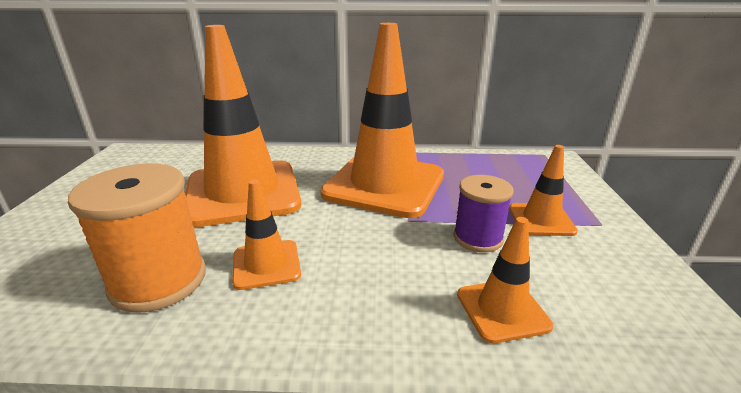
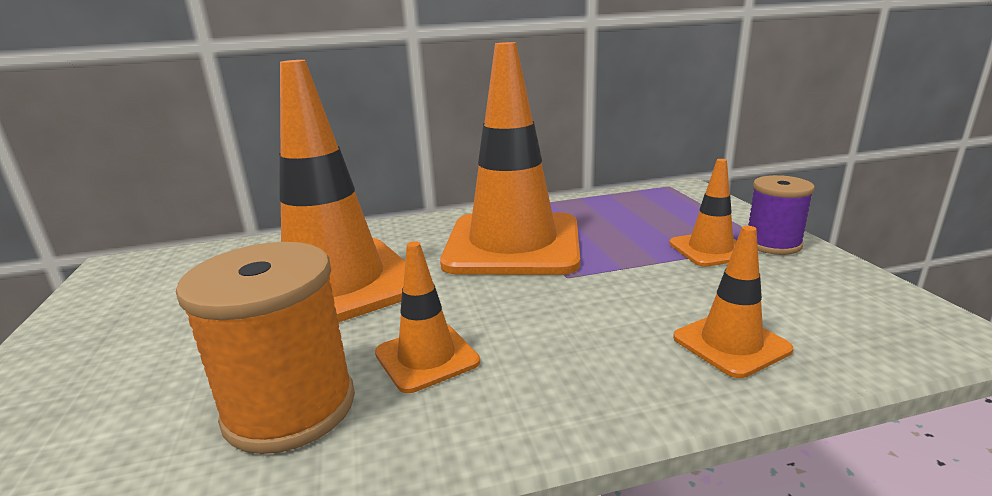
camera: 15 degrees left, 5 degrees down
(478, 238) = (657, 280): purple spool -> purple spool (772, 244)

